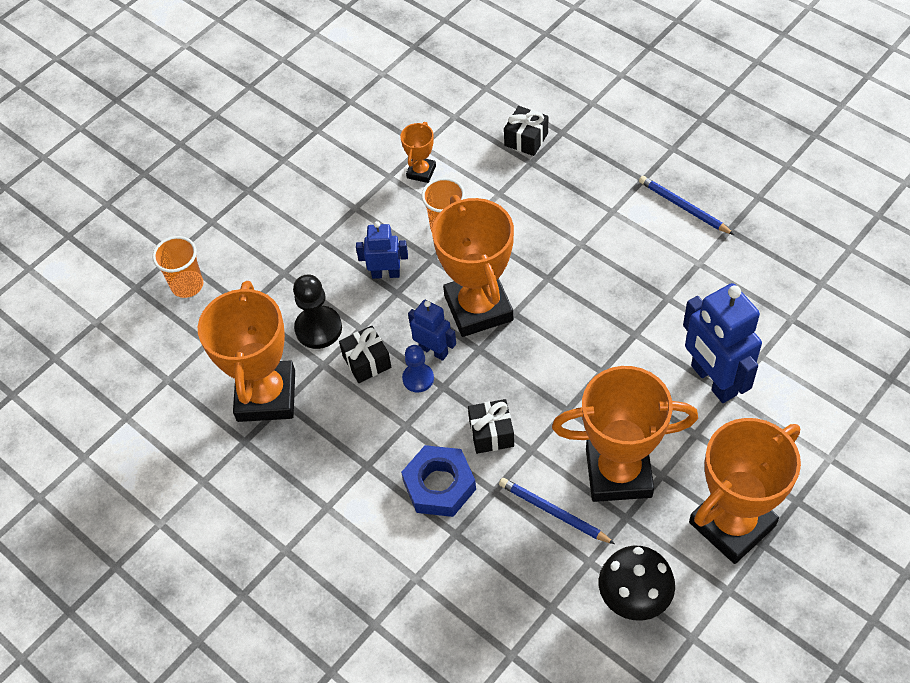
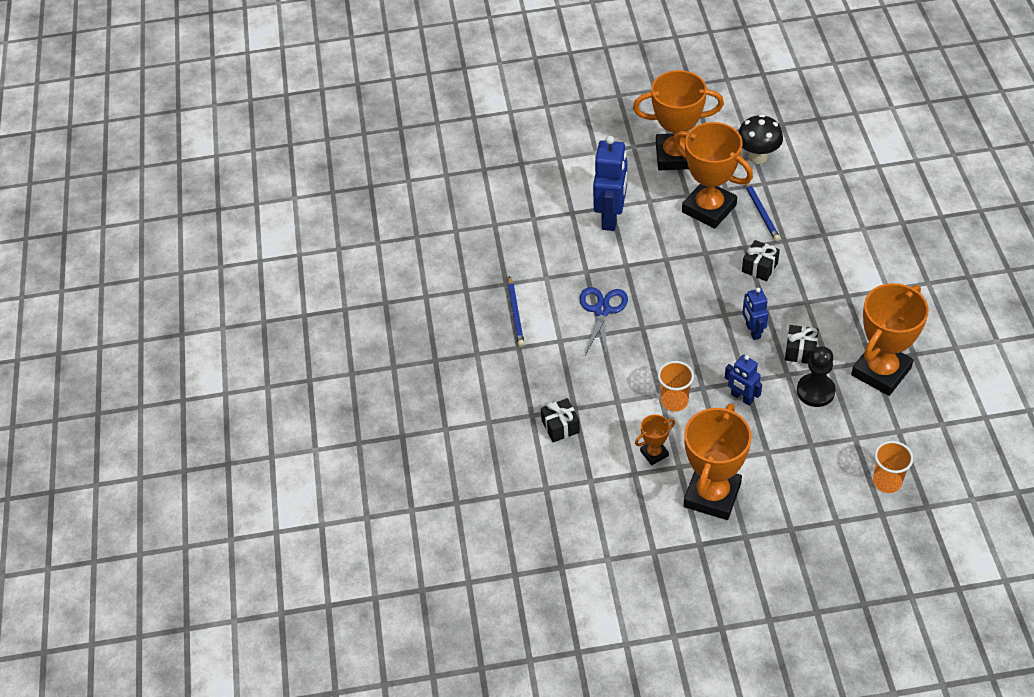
camera: 140 degrees left, 5 degrees down
(418, 378) = (776, 321): blue pawn -> none
(439, 485) = (813, 261): blue nut -> none
(478, 308) = (702, 337): orange trophy -> orange trophy (712, 495)
(605, 267) = (602, 310): none -> blue scissors

